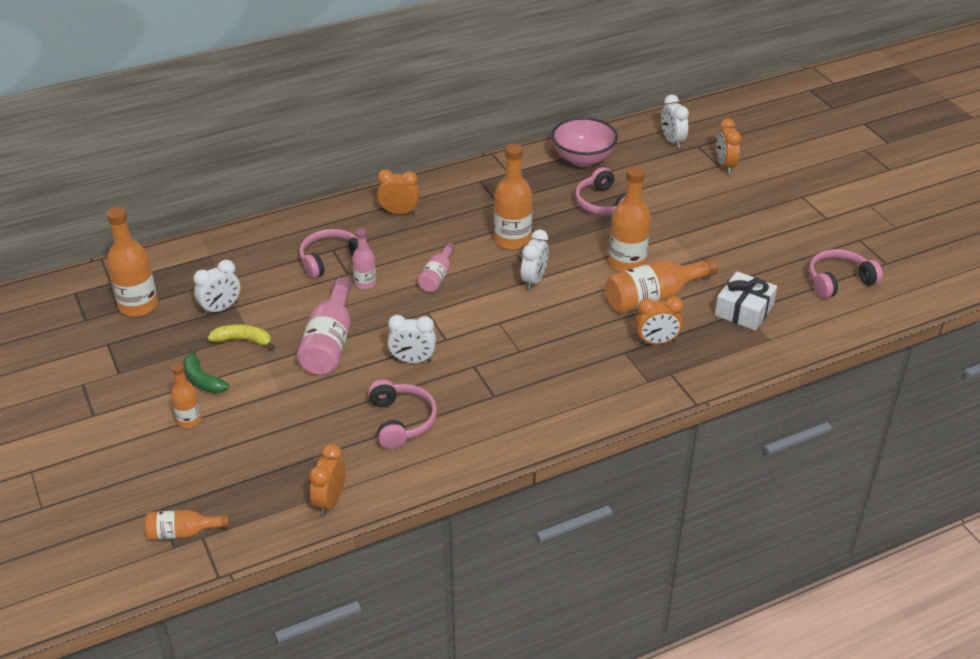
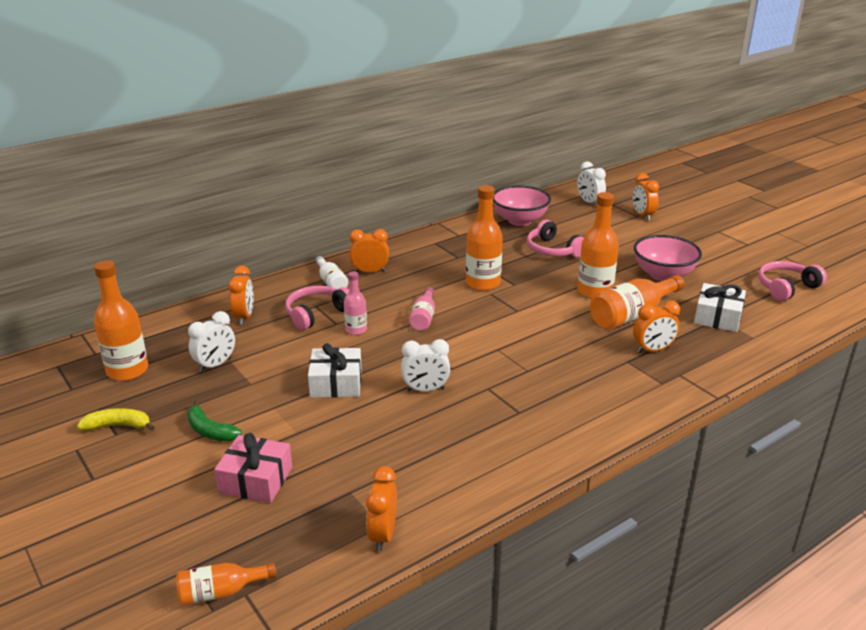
camera: 10 degrees left, 10 degrees down
(189, 420) = (203, 471): orange bottle -> none
(233, 434) = (256, 480): none -> pink gift
(243, 340) = (245, 390): yellow banana -> yellow banana (118, 426)
(259, 255) = (244, 317): none -> orange clock
(329, 343) = (336, 383): pink bottle -> white gift
(356, 222) = (331, 282): none -> white bottle
(401, 421) = (433, 446): pink headphones -> none
(534, 280) = (516, 312): white clock -> none
(711, 250) = (663, 275): none -> pink bowl

